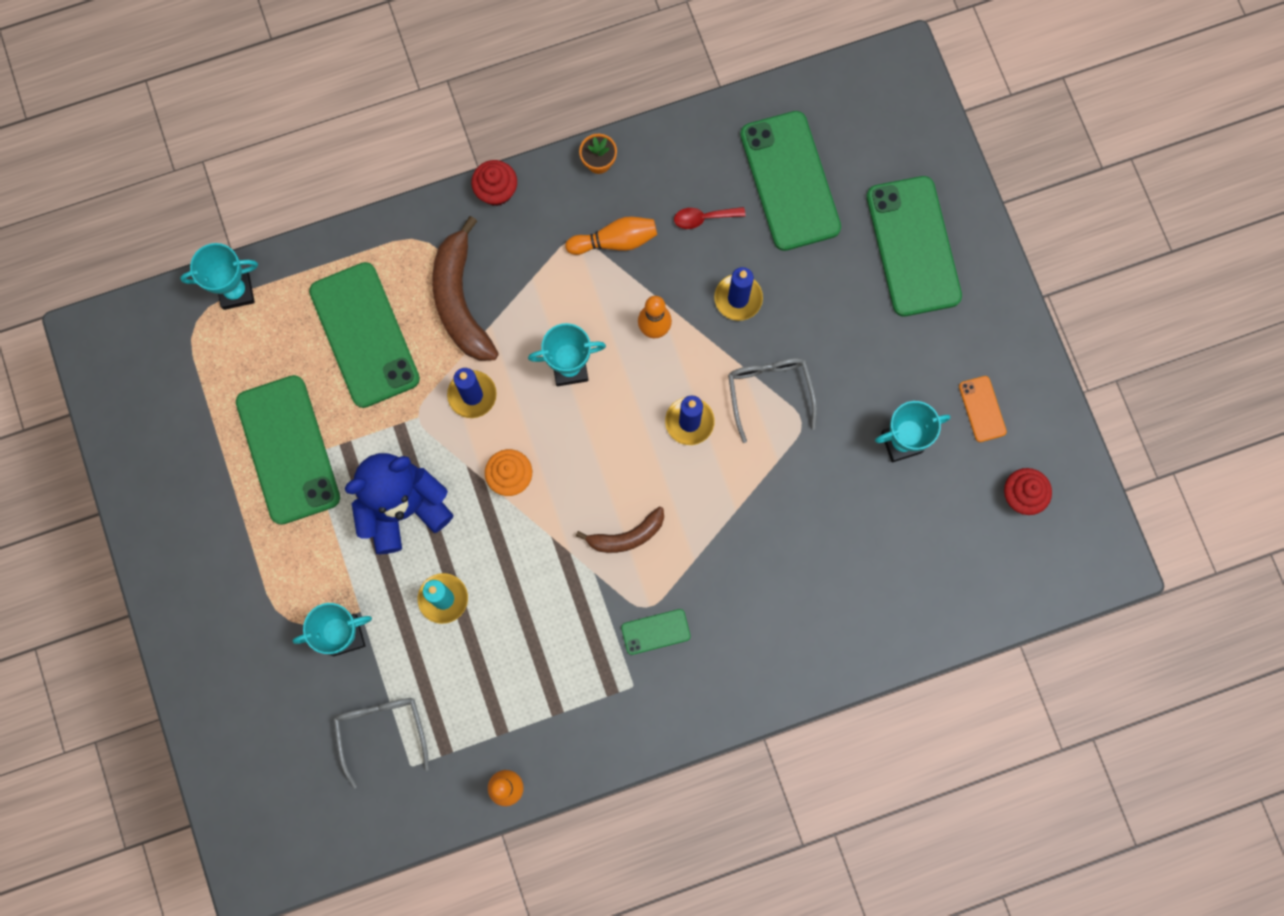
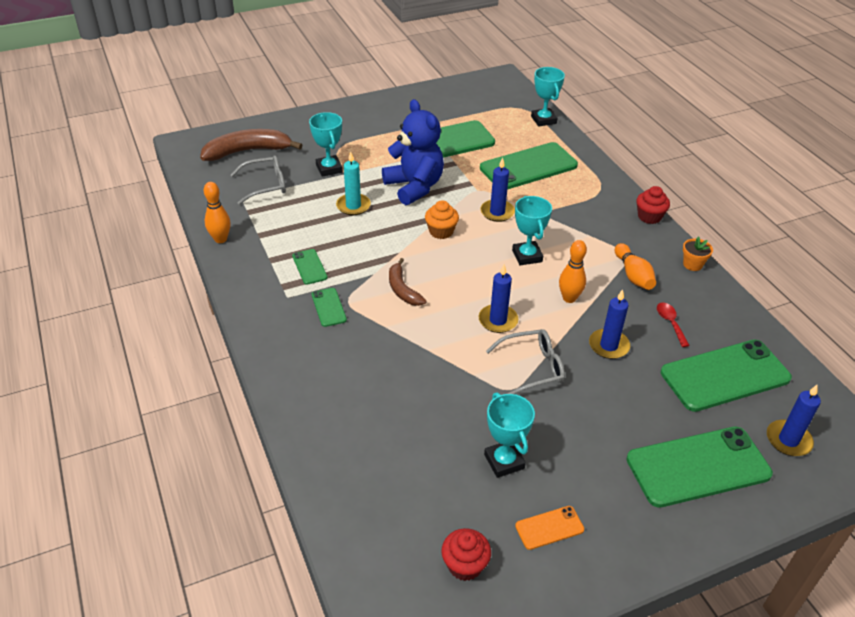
camera: 85 degrees right, 35 degrees down
(460, 300) = (564, 204): brown banana -> brown banana (248, 151)
(575, 658) = (309, 267): none -> green phone
(881, 145) = (788, 440): none -> blue candle

